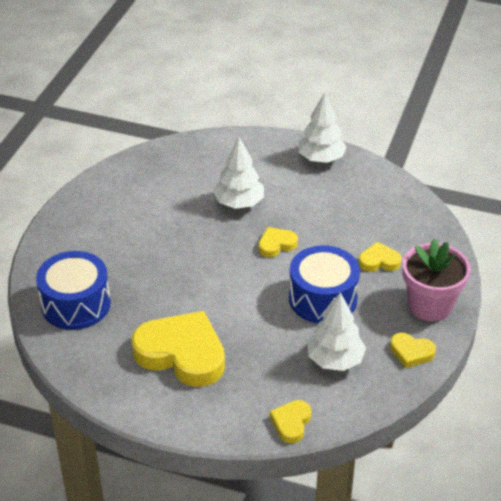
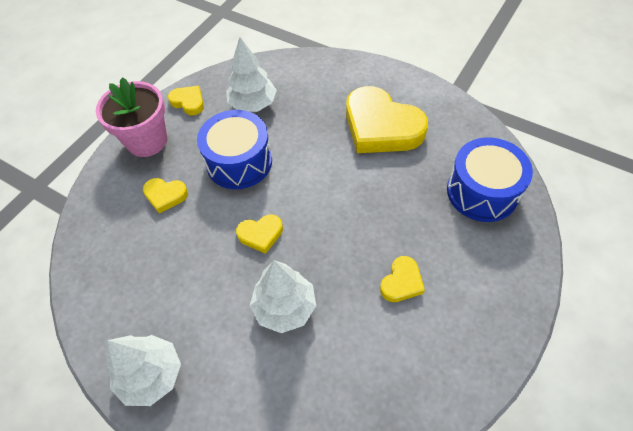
camera: 165 degrees left, 15 degrees up
(291, 423) = (305, 63): yellow heart -> yellow heart (401, 282)

